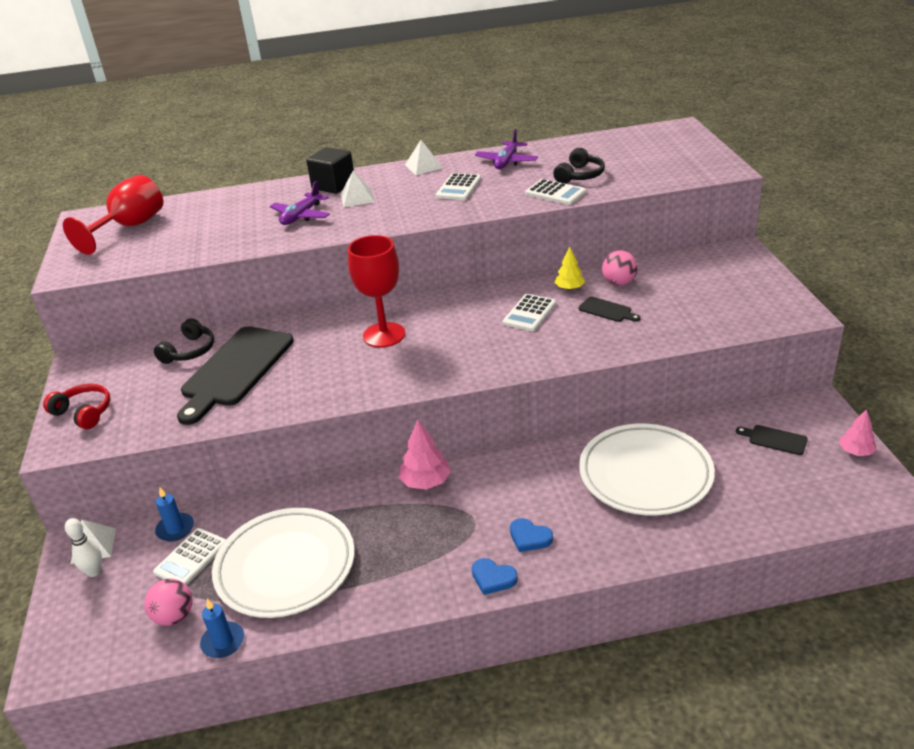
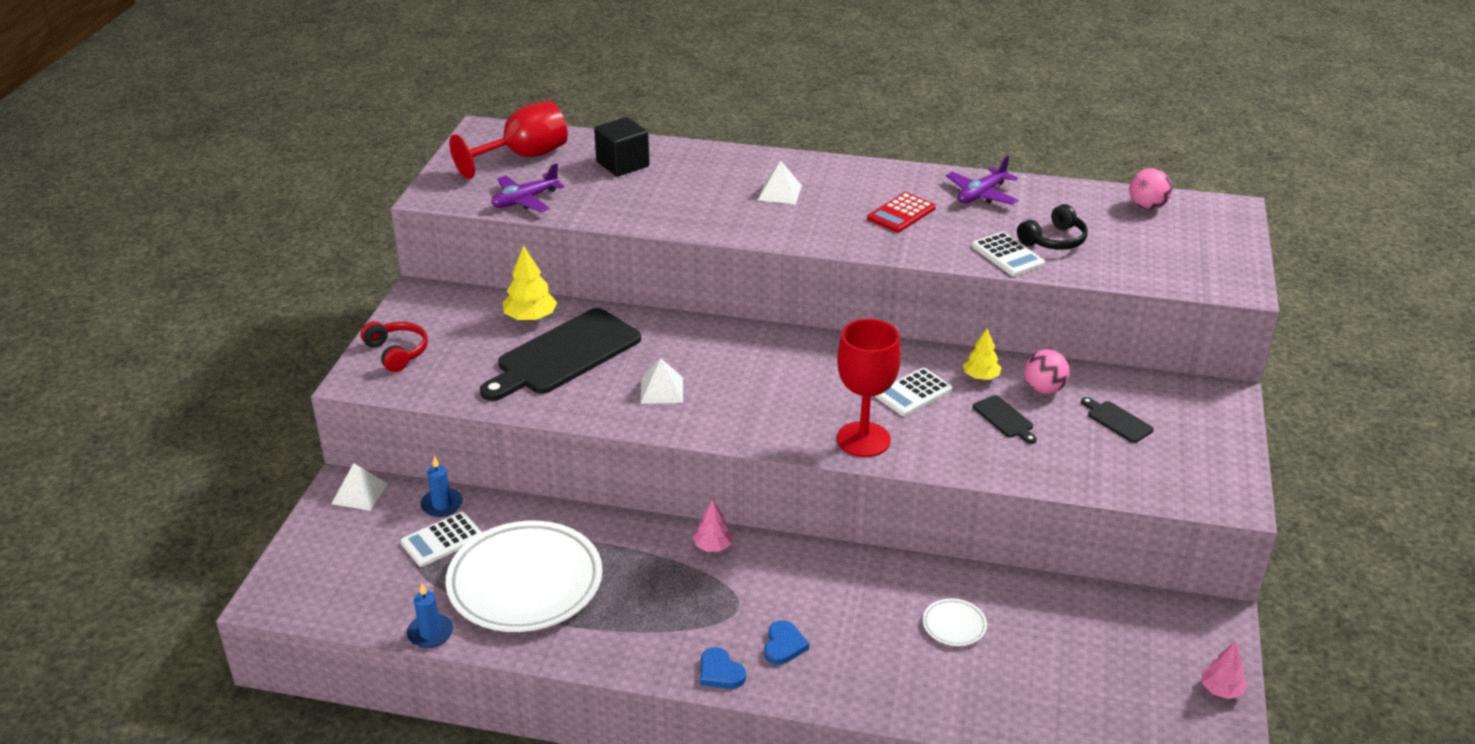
camera: 20 degrees right, 0 degrees up
(94, 572) = (348, 520): white bowling pin -> none
(174, 616) = (399, 592): pink ball -> pink ball (1147, 207)
(189, 351) = (530, 318): black headphones -> yellow tree
(301, 216) = (705, 198): purple plane -> purple plane (525, 200)
(333, 185) = (764, 167): black cube -> black cube (622, 164)
(384, 335) = (738, 366): red goblet -> red goblet (863, 439)
(423, 166) = (881, 172): white pyramid -> white pyramid (661, 390)
(426, 482) = (713, 546): pink tree -> pink tree, size x0.67
(458, 187) = (901, 213): white calculator -> red calculator
(529, 537) = (784, 645): blue heart -> blue heart turned 135 degrees counterclockwise
(645, 474) = (954, 625): white plate -> white plate, size x0.40
(774, 439) = (1133, 641): black cutting board -> black cutting board (1117, 420)

